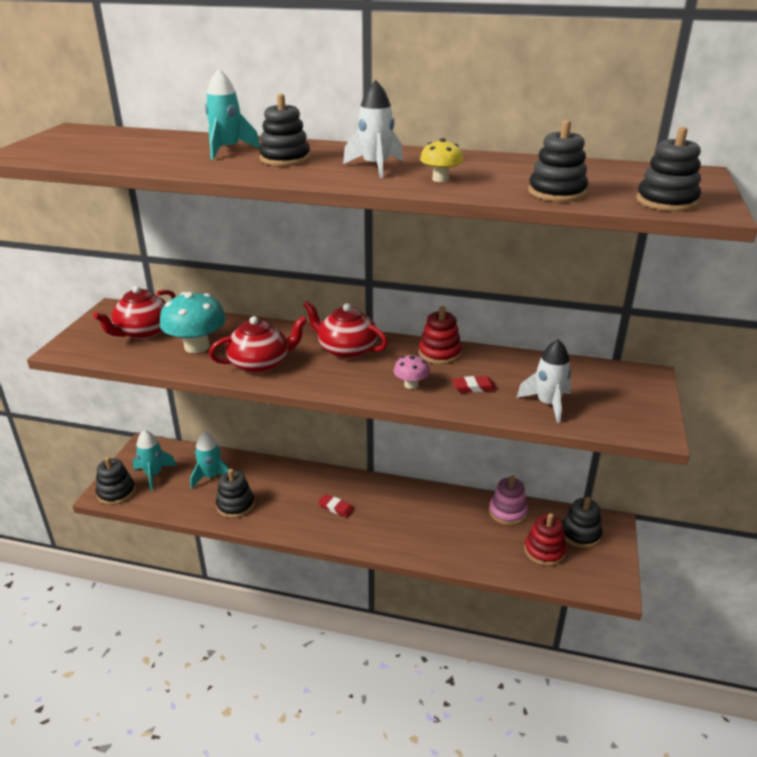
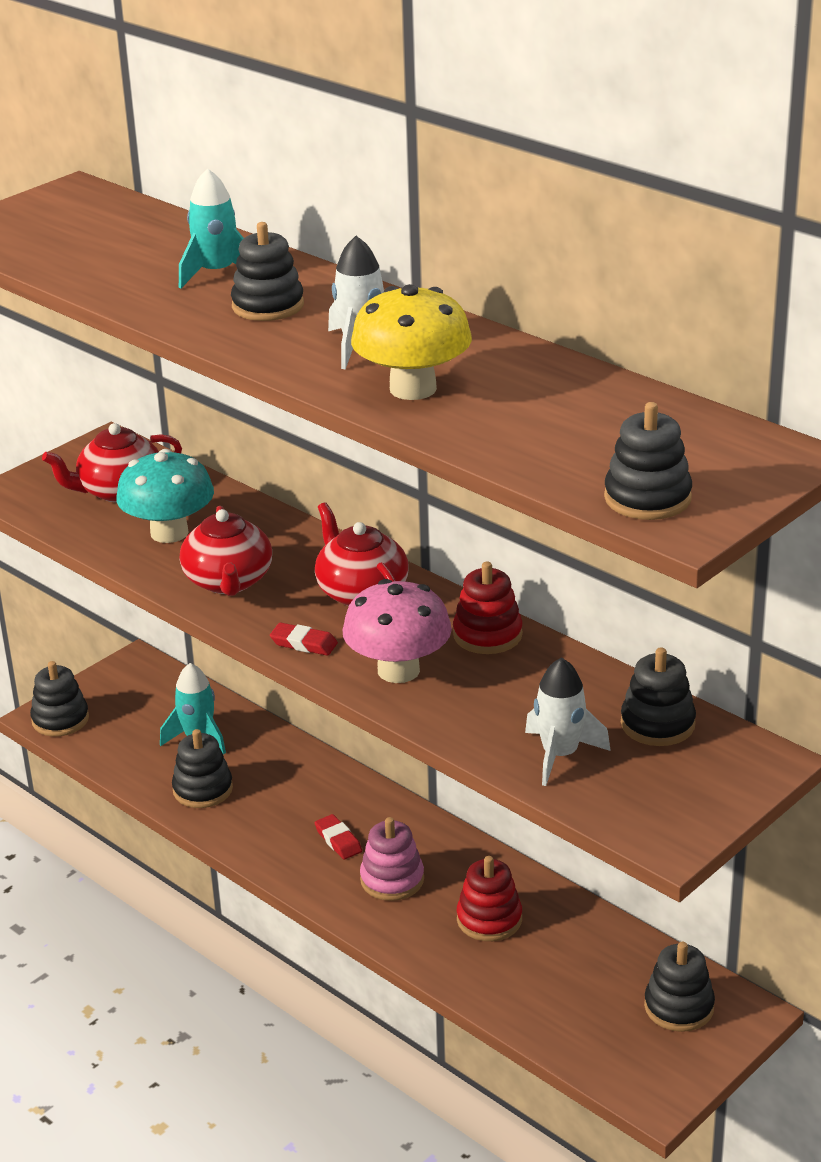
camera: 30 degrees right, 0 degrees up
(154, 474) = (124, 709): turquoise rocket -> none
(260, 364) = (228, 581): red teapot -> red teapot turned 75 degrees clockwise
(411, 385) = (398, 670): pink mushroom -> pink mushroom, size x1.92
(440, 179) = (413, 389): yellow mushroom -> yellow mushroom, size x1.92
(473, 387) = (481, 700): red eraser -> red eraser (304, 643)
(507, 512) = (592, 935): pink stacking toy -> pink stacking toy (392, 879)
(544, 551) = (597, 1009): red stacking toy -> red stacking toy (489, 919)
(556, 192) = (527, 447): black stacking toy -> black stacking toy (657, 724)

